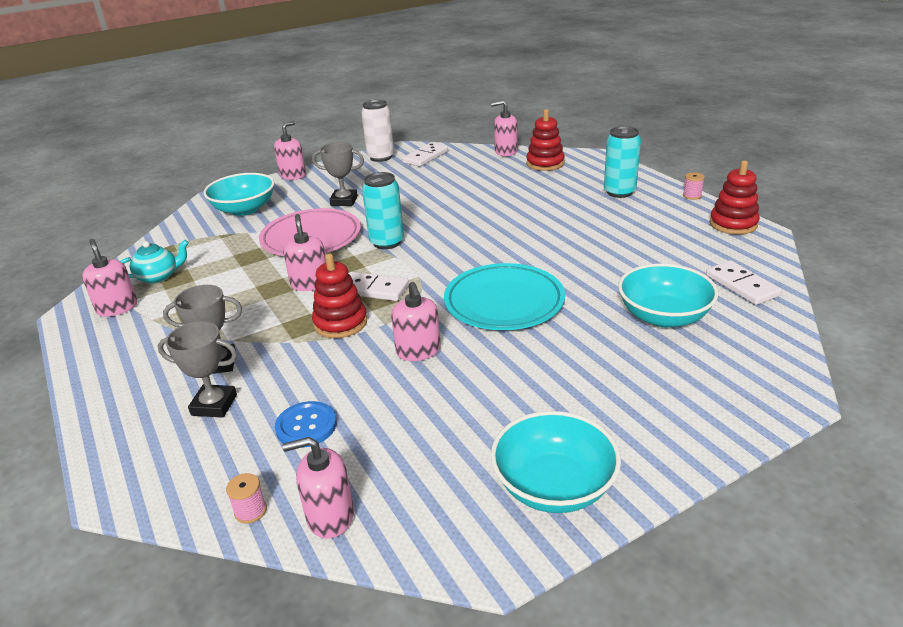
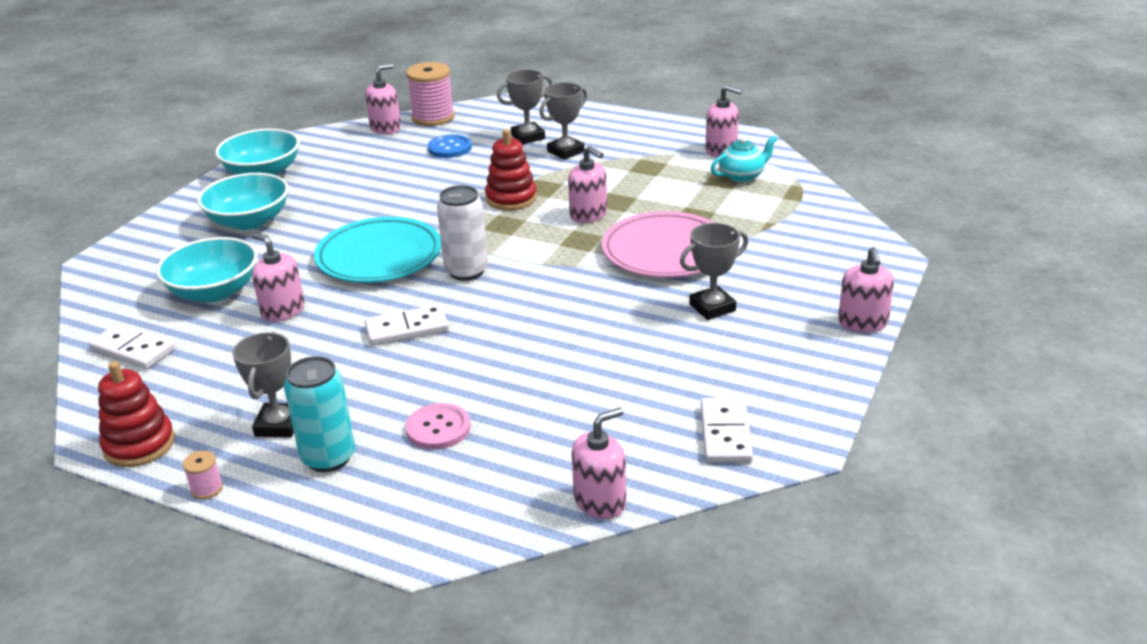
camera: 145 degrees right, 0 degrees up
(158, 277) = (742, 176): turquoise teapot -> turquoise teapot turned 150 degrees counterclockwise
(244, 209) = (813, 256): turquoise bowl -> turquoise bowl (249, 221)
(250, 511) = (433, 117): pink spool -> pink spool, size x2.22
(373, 289) = (519, 229): white domino -> white domino (407, 329)
(381, 157) = (798, 406): white can -> white can (466, 271)
(387, 242) = (572, 274): turquoise can -> none
(418, 351) = (420, 202): pink soap dispenser -> pink soap dispenser (283, 311)
(545, 163) = (498, 490): red stacking toy -> none
(553, 189) = (438, 428): none -> pink button
(641, 212) = (278, 425): none -> grey trophy

